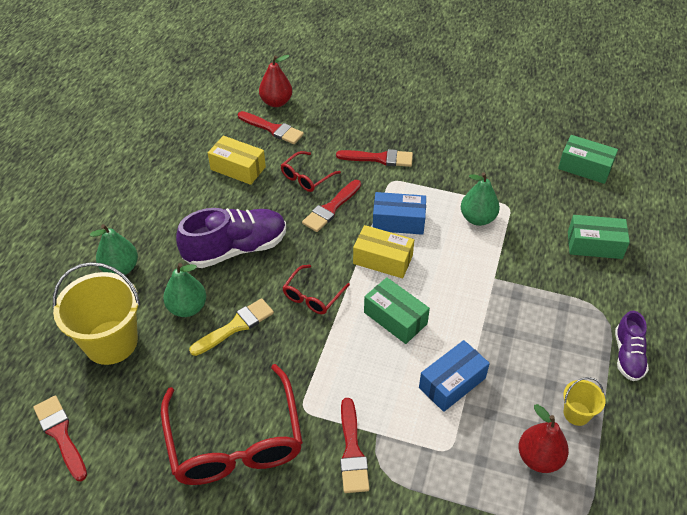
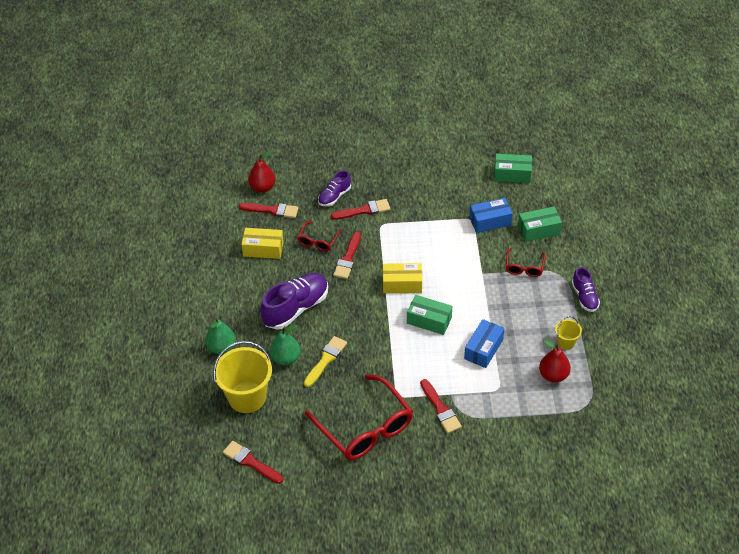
camera: 20 degrees left, 0 degrees up
(313, 296) = (367, 323): red glasses -> red glasses (524, 267)
(352, 133) = (334, 196): none -> purple shoe
(398, 221) = (400, 254): blue box -> blue box (490, 221)
(477, 218) = (453, 235): green pear -> none

